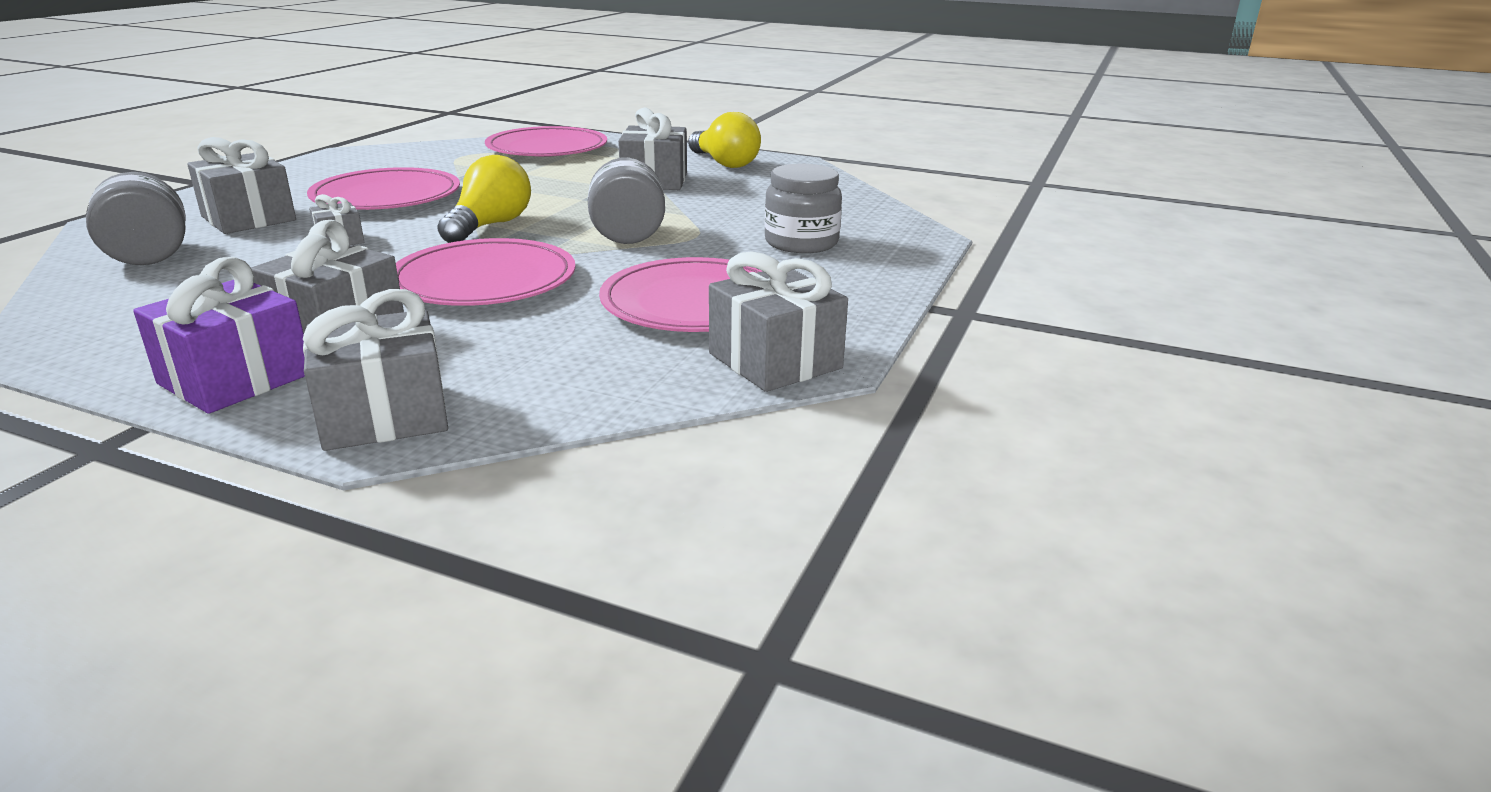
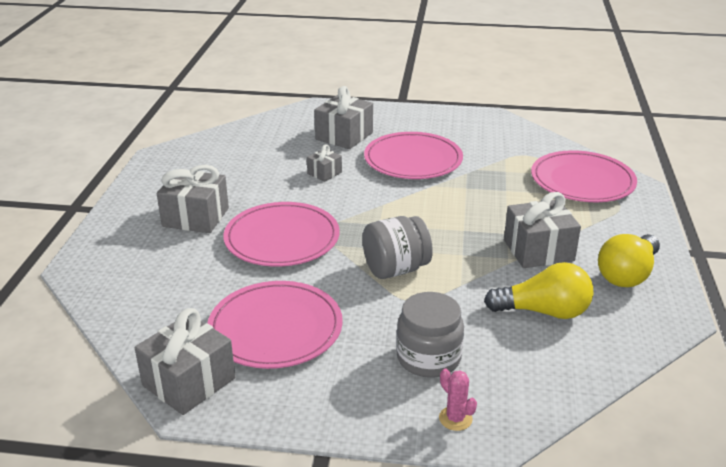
camera: 75 degrees right, 5 degrees up
(149, 255) = (275, 134): grey jar -> none
(235, 379) = (134, 212): purple gift -> none
(384, 415) = (101, 263): grey gift -> none
(489, 226) = (379, 211): yellow light bulb -> yellow light bulb (543, 311)
(898, 245) = (455, 418): none -> pink cactus

